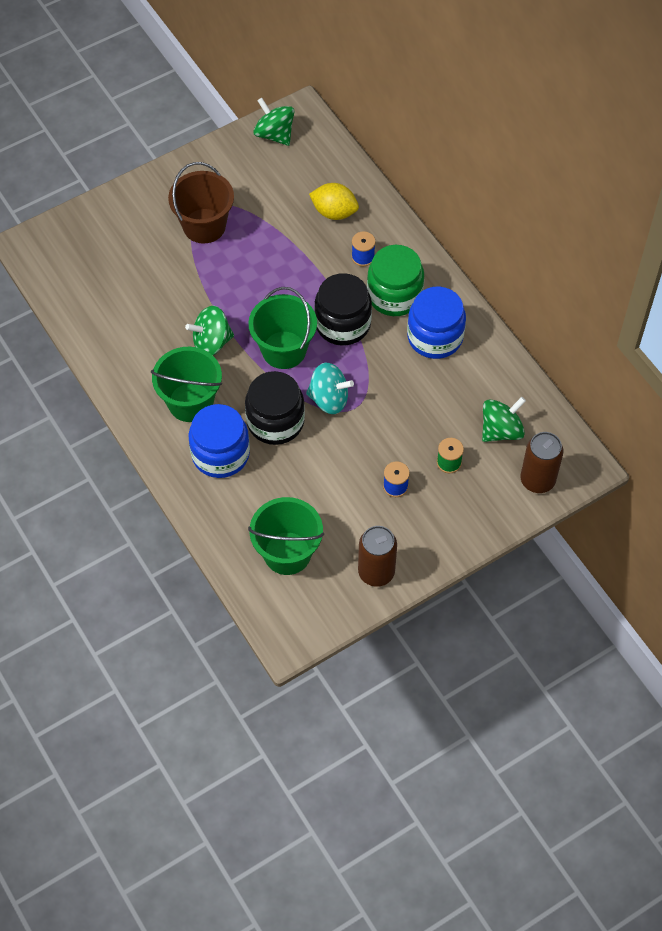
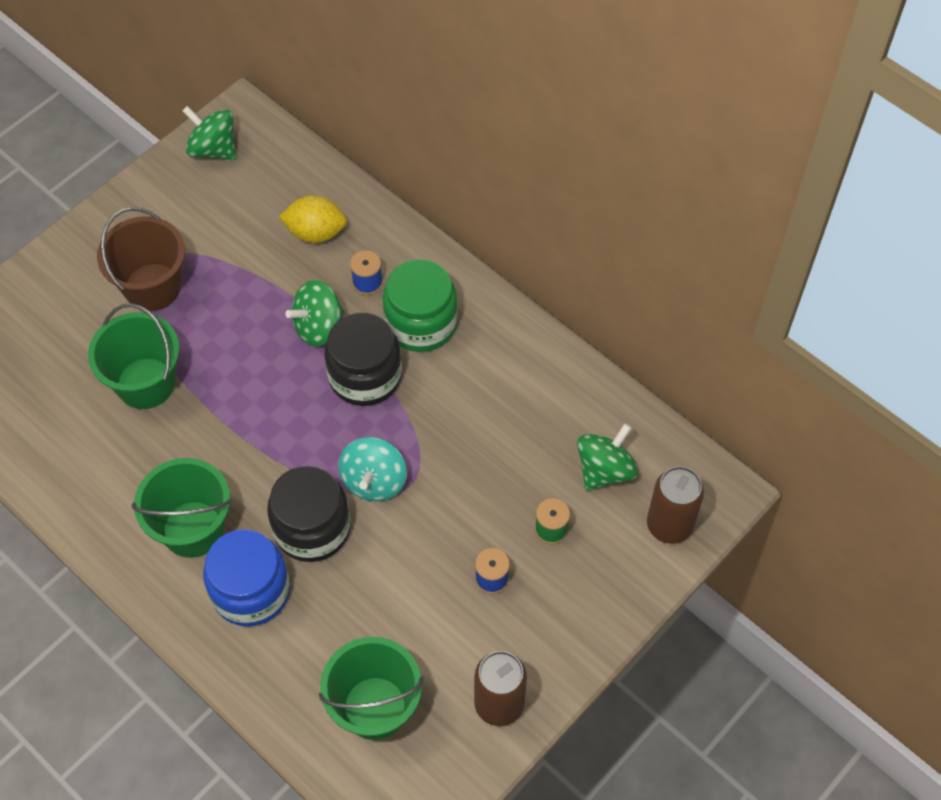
camera: 15 degrees left, 0 degrees up
(211, 342) = (201, 440): green spinning top -> green spinning top (318, 327)
(284, 350) = (298, 428): green bucket -> green bucket (146, 383)
(329, 399) = (374, 481): turquoise spinning top -> turquoise spinning top turned 105 degrees clockwise
(435, 337) = (487, 366): blue jar -> none

